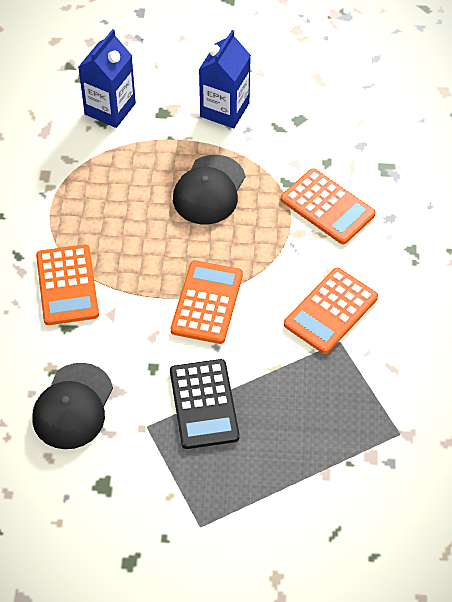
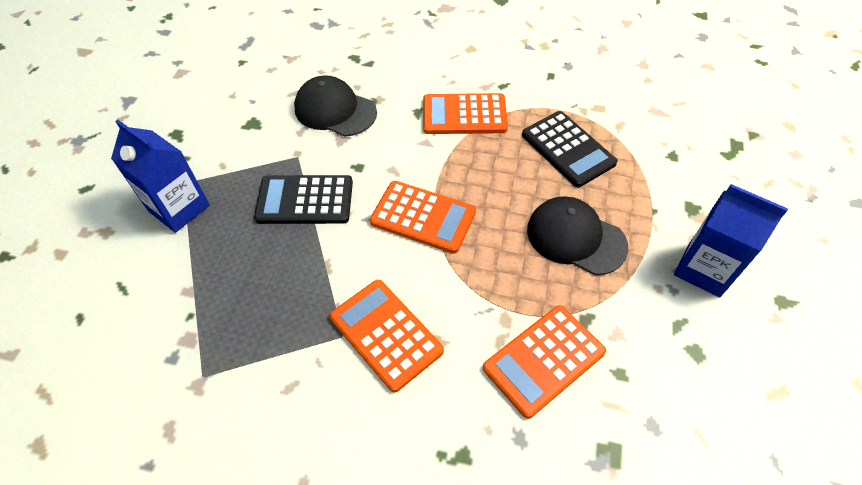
camera: 100 degrees right, 0 degrees up
(105, 198) = (567, 149): none -> black calculator
(110, 109) = (693, 162): blue carton -> blue carton (179, 208)

